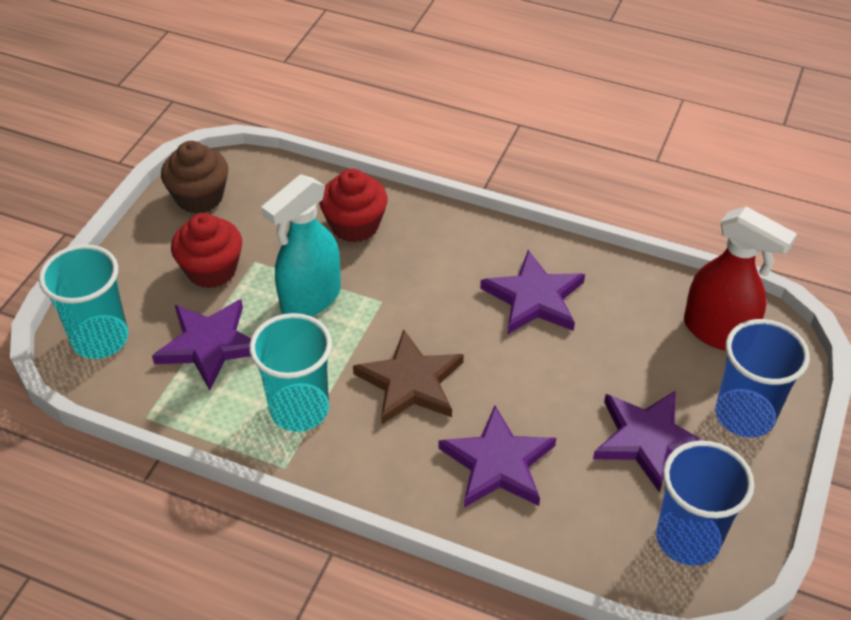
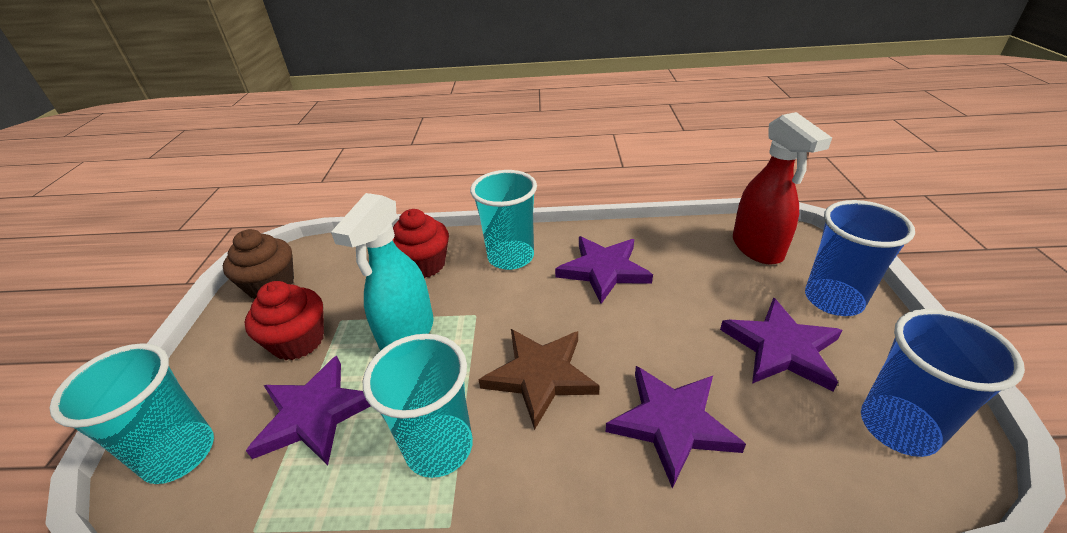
camera: 20 degrees left, 10 degrees down
(447, 248) = (511, 257): none -> turquoise cup
(718, 332) = (757, 248): red spray bottle -> red spray bottle turned 60 degrees clockwise

